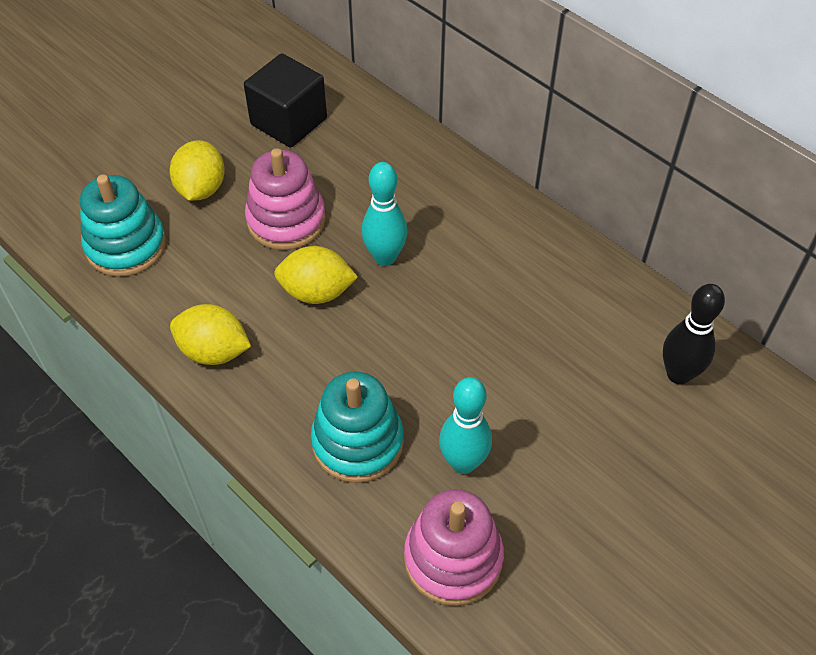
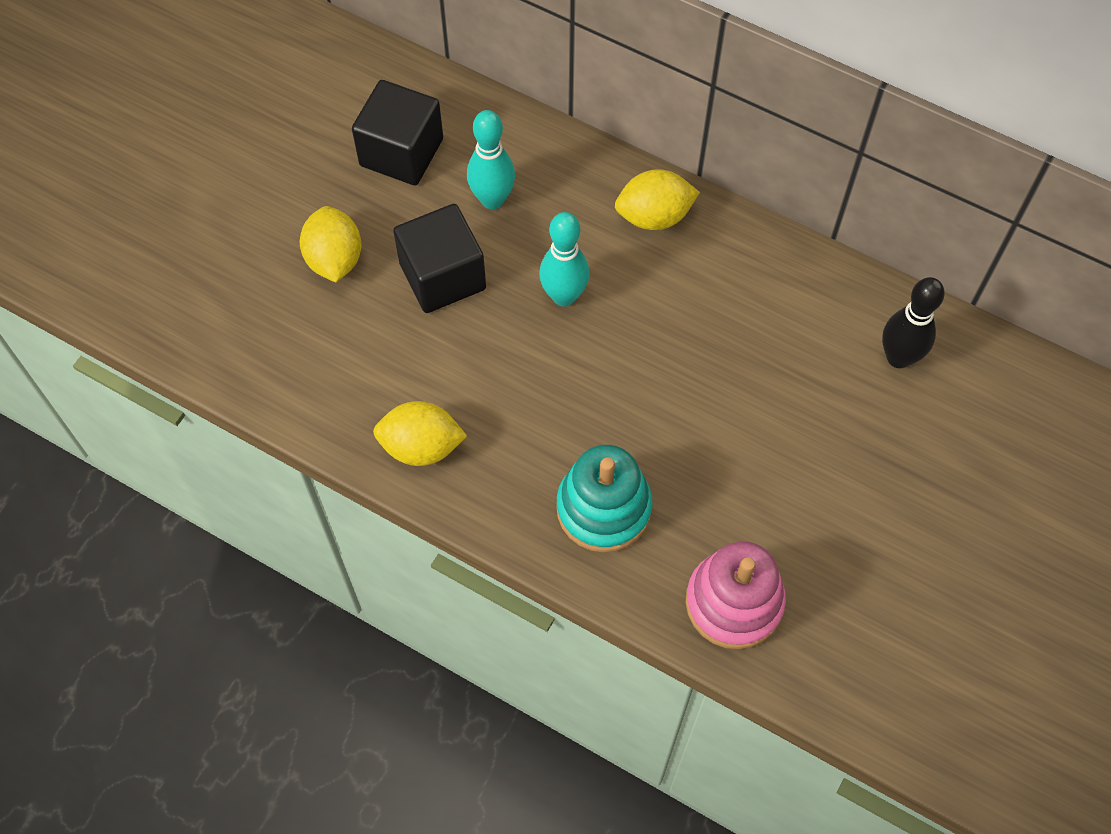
camera: 15 degrees left, 10 degrees up
(126, 246) = (278, 347): turquoise stacking toy -> none
(286, 220) = (442, 276): pink stacking toy -> black cube
(317, 292) = (505, 353): yellow lemon -> yellow lemon (654, 216)
(463, 463) = (714, 503): turquoise bowling pin -> turquoise bowling pin (492, 199)

